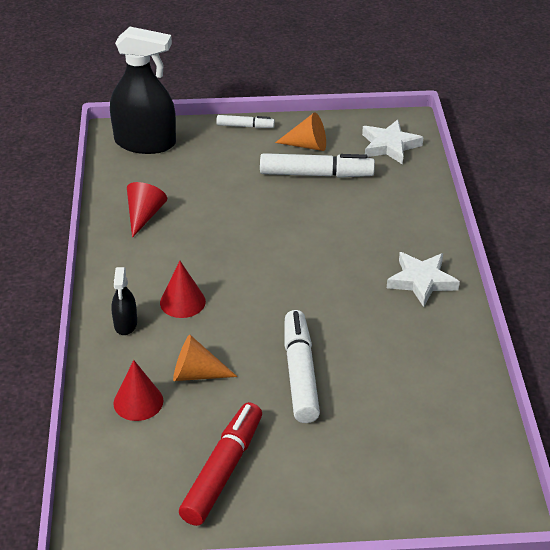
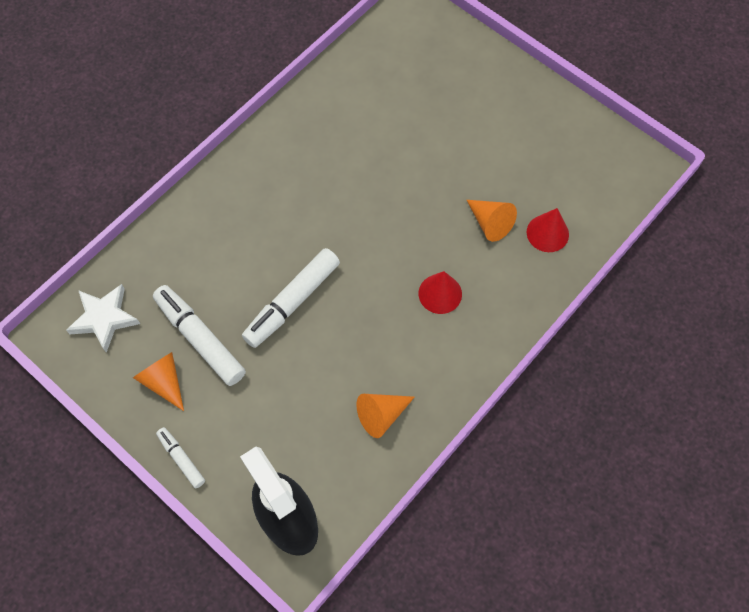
camera: 135 degrees left, 25 degrees up
(125, 324) = (498, 307): black spray bottle -> none
(144, 216) = (381, 415): red cone -> orange cone
(223, 471) = (540, 143): red marker -> none
(300, 373) = (424, 168): white marker -> white marker (292, 302)
(421, 281) = (262, 170): white star -> none

